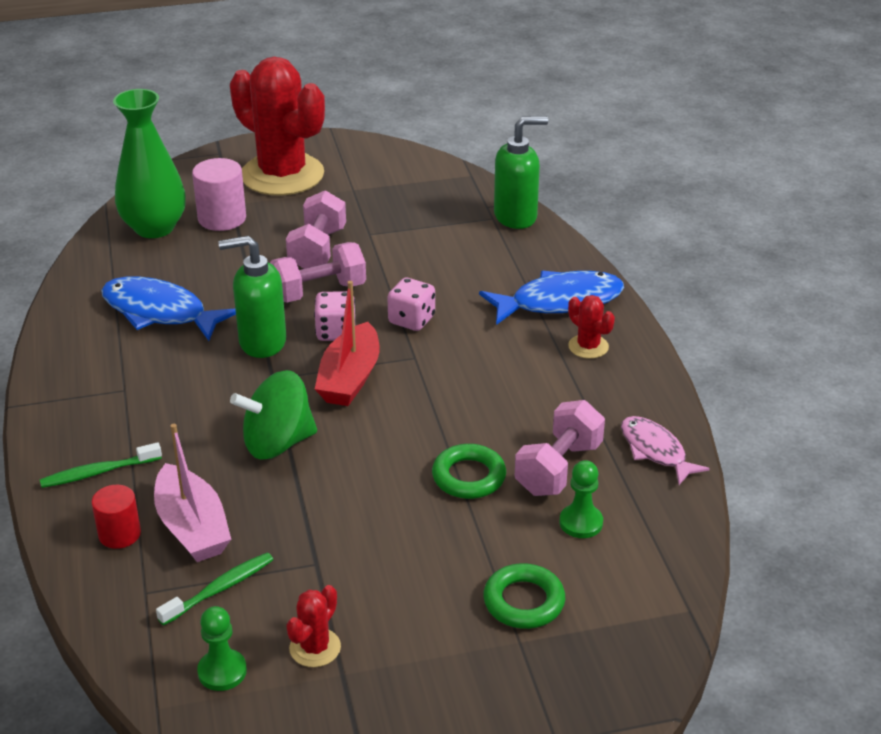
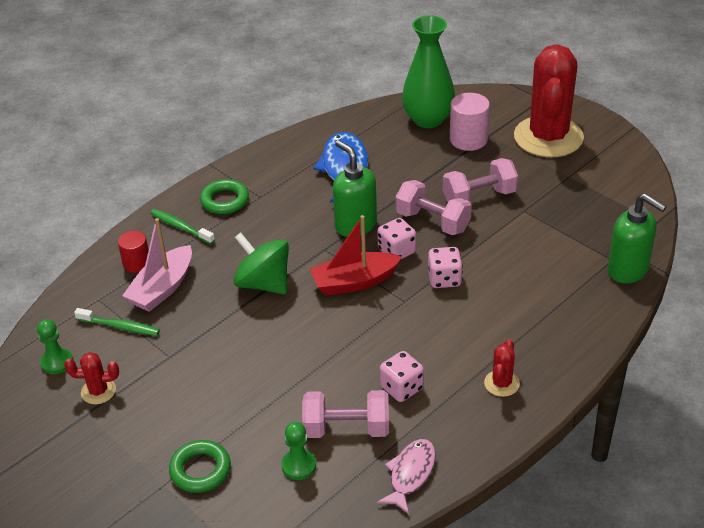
camera: 60 degrees right, 5 degrees up
(469, 477) = (301, 386): green ring -> green ring (225, 200)
(536, 409) = (402, 388): none -> pink dice
(559, 302) = (542, 343): blue fish -> none

